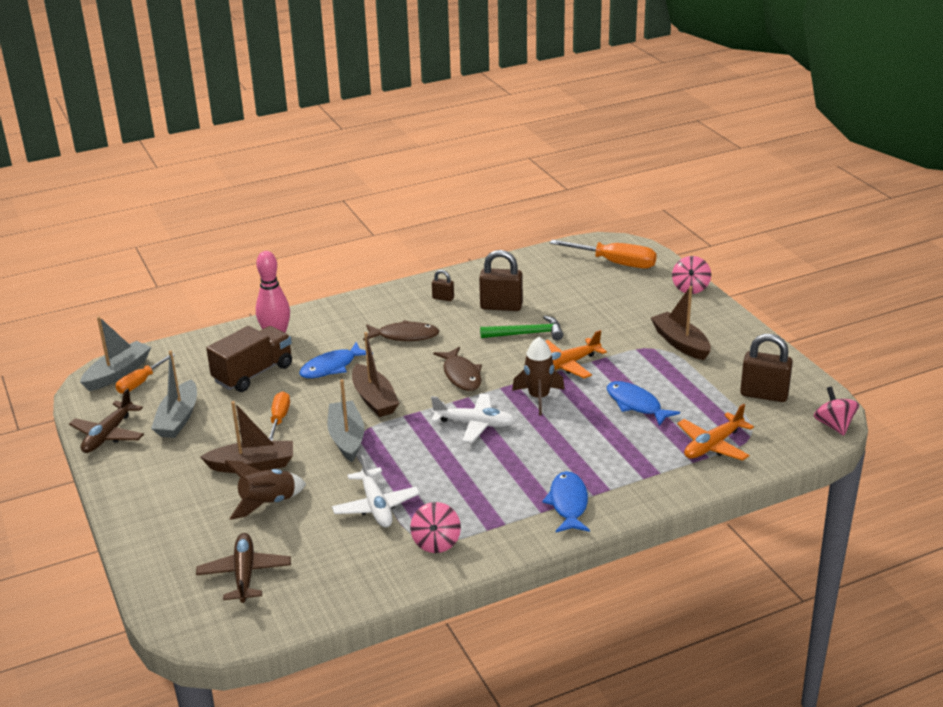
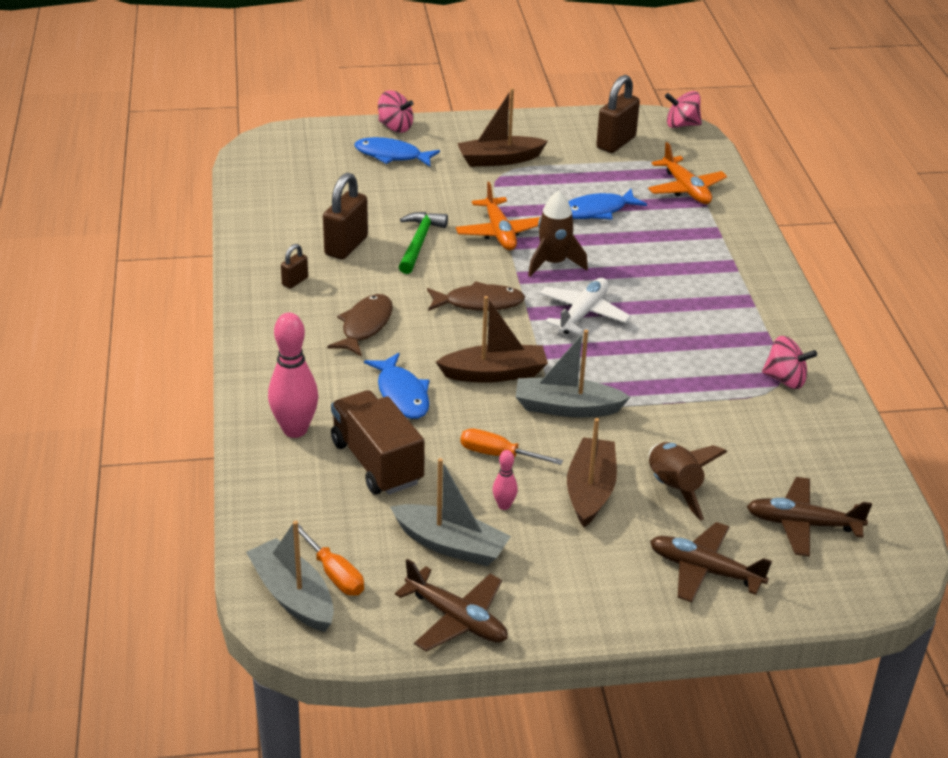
camera: 75 degrees left, 5 degrees up
(178, 531) = (704, 570): none -> brown plane
(224, 432) = (504, 505): none -> pink bowling pin
(376, 506) = (709, 408): white plane -> none
(568, 503) = (747, 287): blue fish -> blue fish (392, 155)
(615, 263) = (306, 155): orange screwdriver -> none

